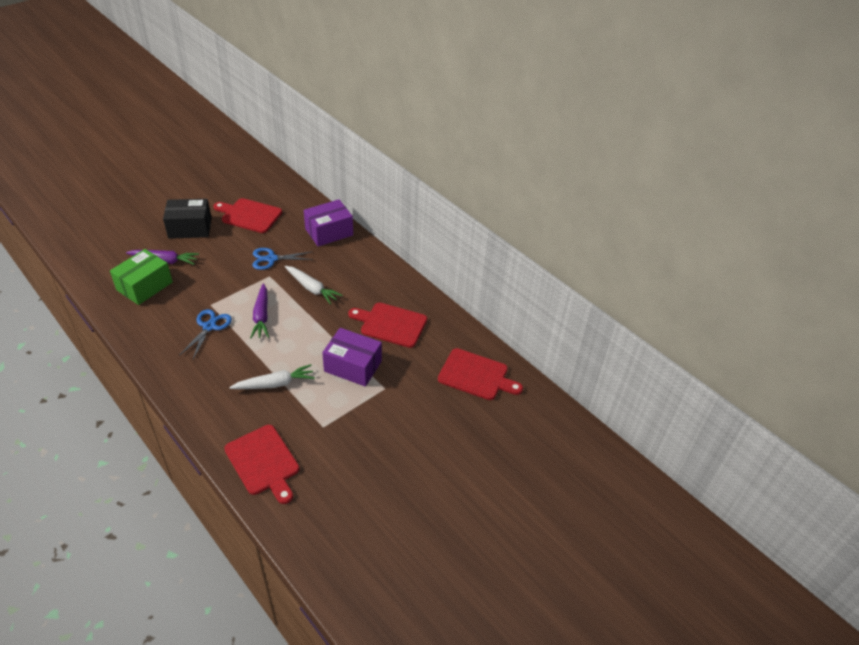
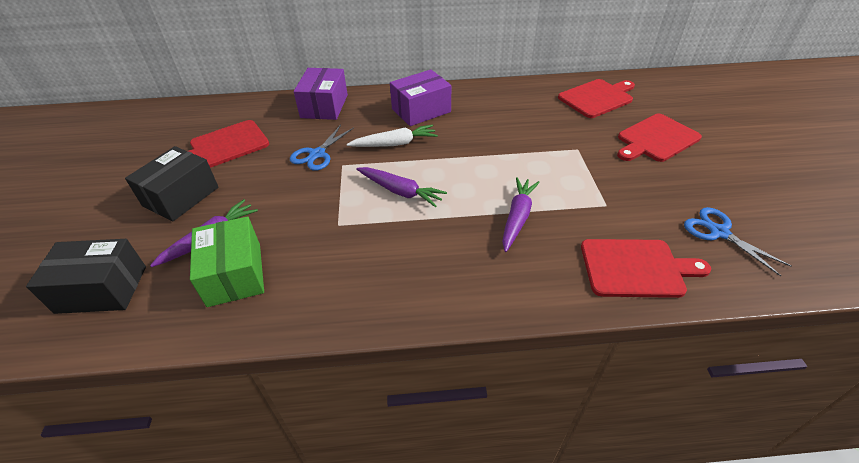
camera: 50 degrees left, 0 degrees up
(106, 247) = (102, 289): none -> black box
(209, 326) = (375, 238): blue scissors -> blue scissors (718, 232)
(275, 384) = (517, 217): white carrot -> purple carrot
(353, 366) = (533, 157): purple box -> purple box (421, 110)
(391, 324) = (494, 117): red cutting board -> red cutting board (656, 139)

